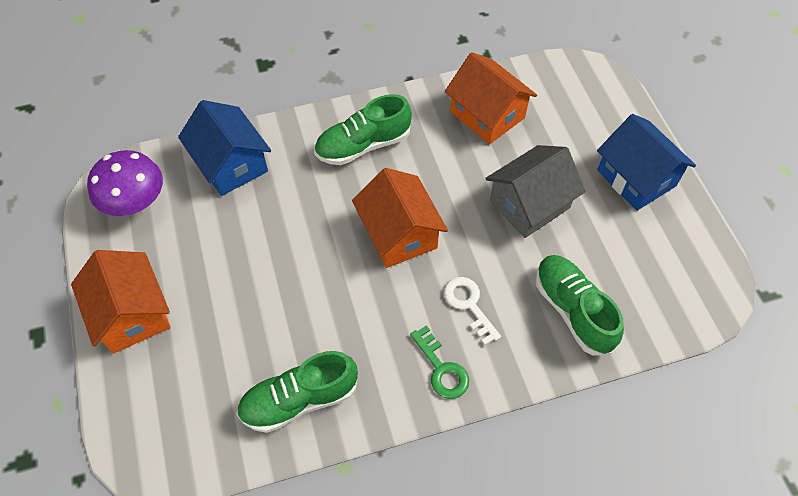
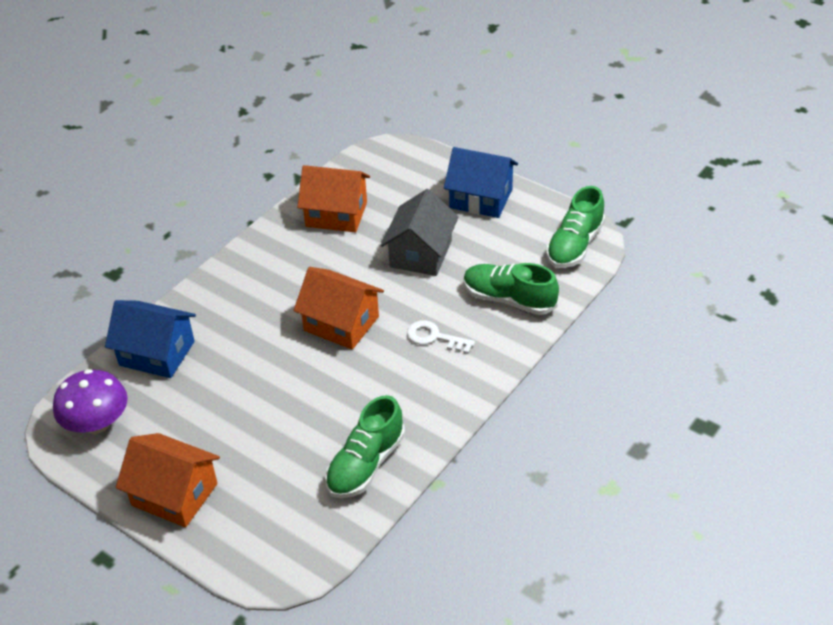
camera: 35 degrees left, 15 degrees down
(363, 145) = (257, 283): green shoe -> green shoe (574, 245)
(441, 369) = (451, 385): green key -> none

